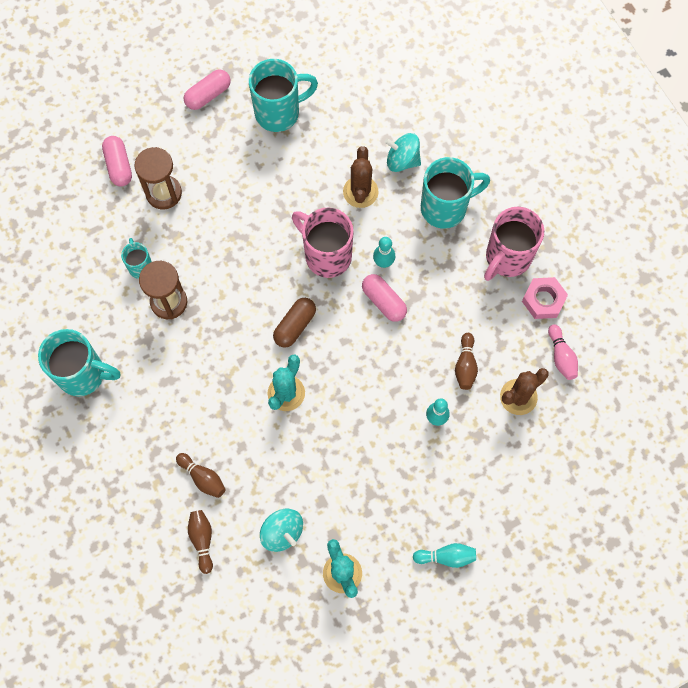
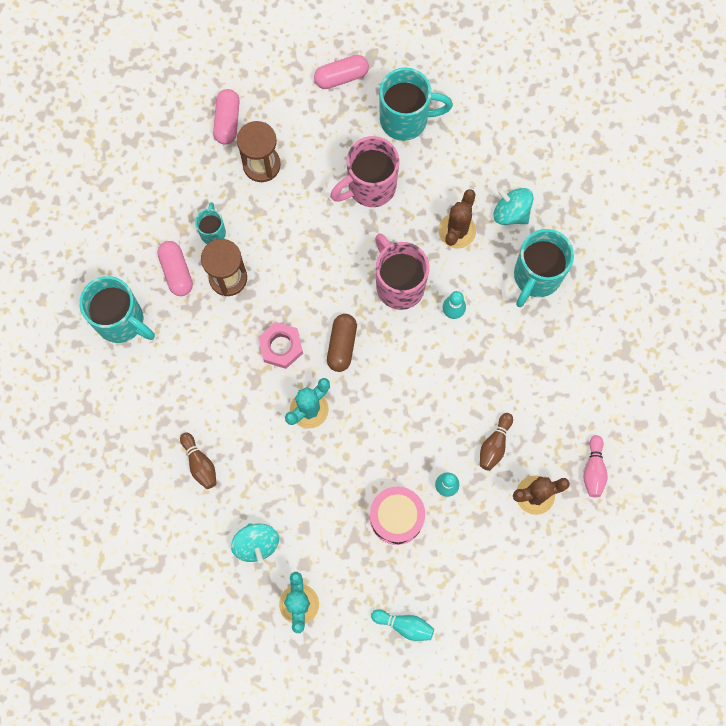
camera: 20 degrees right, 5 degrees up
(202, 540) = (178, 523): brown bowling pin -> none
(295, 326) = (342, 345): brown capsule -> brown capsule turned 45 degrees counterclockwise
(383, 301) = (438, 351): pink capsule -> pink capsule (176, 271)
(402, 461) = (396, 517): none -> pink drum
(445, 208) = (536, 277): turquoise mug -> turquoise mug turned 120 degrees clockwise
(507, 258) = (578, 350): pink mug -> pink mug (370, 187)
(543, 300) = (598, 406): pink nut -> pink nut (281, 346)

